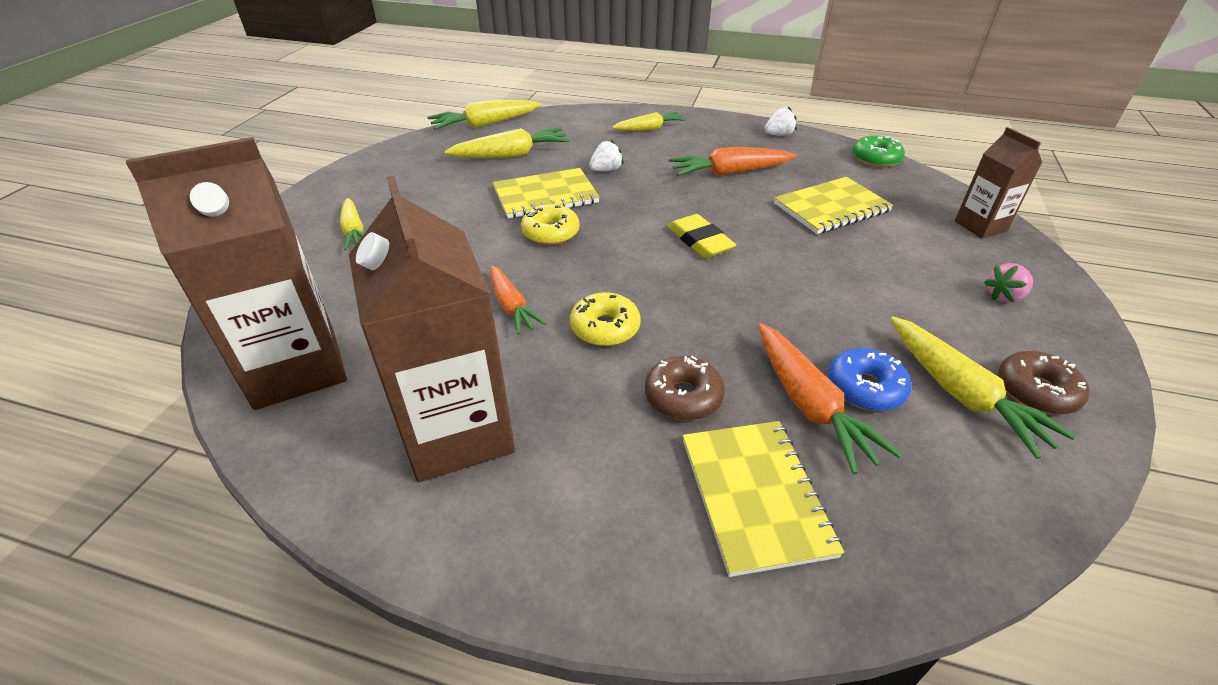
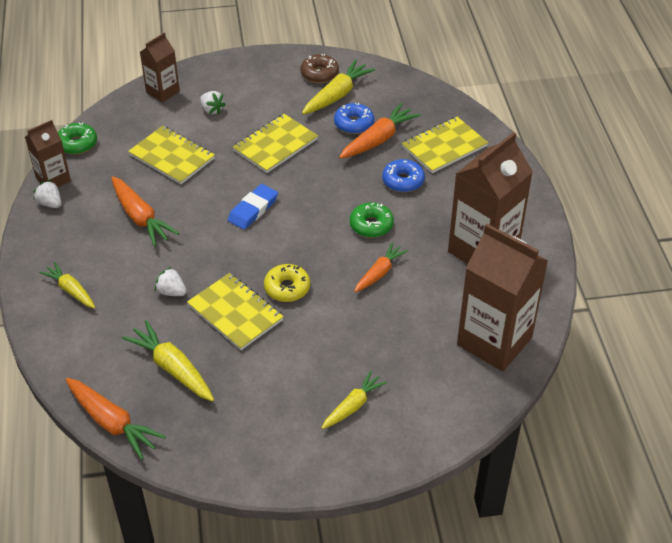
camera: 115 degrees left, 5 degrees up
(485, 124) = (112, 423): yellow carrot -> orange carrot
(605, 328) = (371, 225): yellow donut -> green donut
(683, 396) = (403, 181): brown donut -> blue donut
(700, 241) = (253, 209): yellow eraser -> blue eraser
(817, 140) = (53, 179): none -> brown carton
(830, 289) = (275, 145): none -> yellow notebook
(931, 255) = (212, 110): none -> white strawberry
(1004, 296) = (242, 82): pink strawberry -> none

